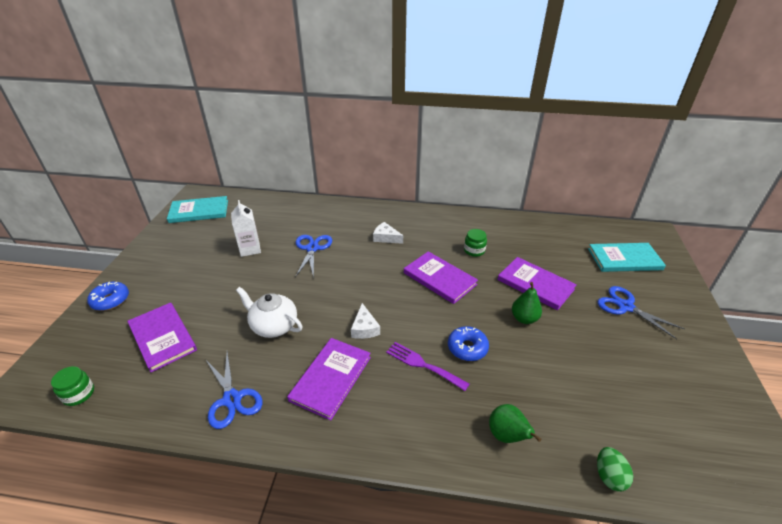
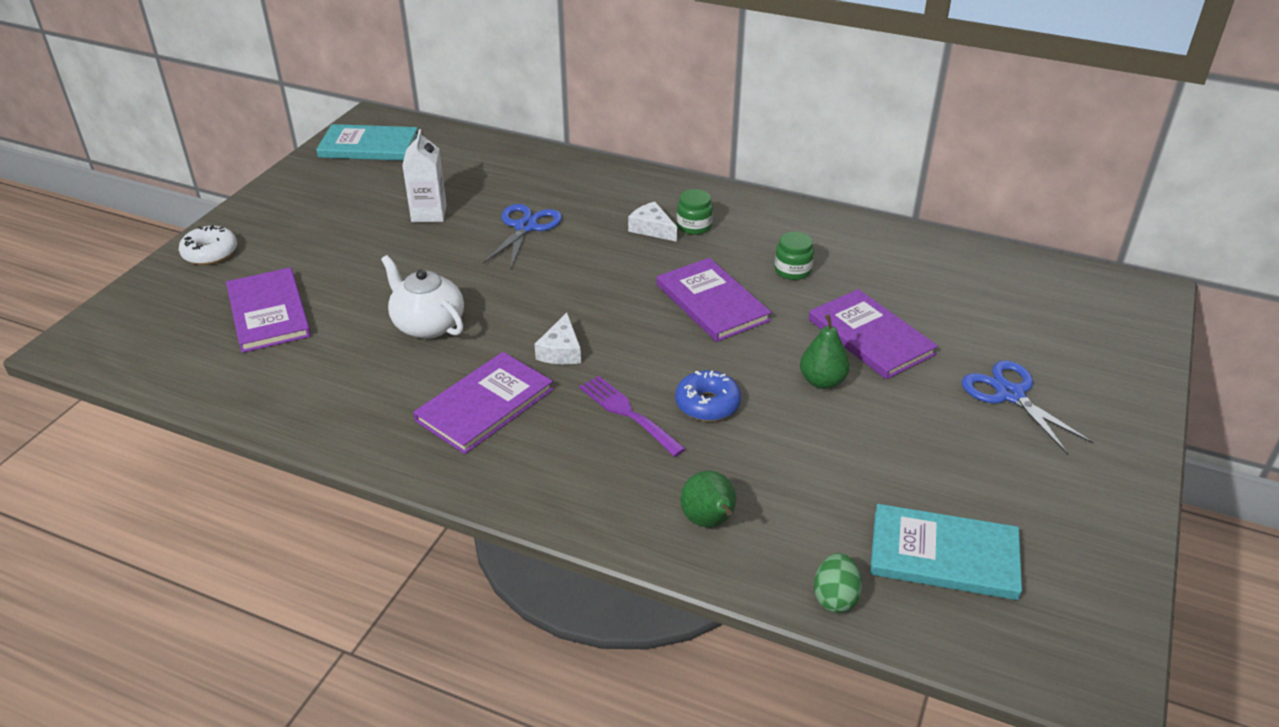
camera: 15 degrees right, 0 degrees up
(79, 394) = (145, 361): green jar -> green jar (694, 226)
(110, 300) = (210, 253): blue donut -> white donut
(232, 399) = (340, 404): blue scissors -> none
(624, 259) = (1058, 325): turquoise book -> turquoise book (944, 555)

